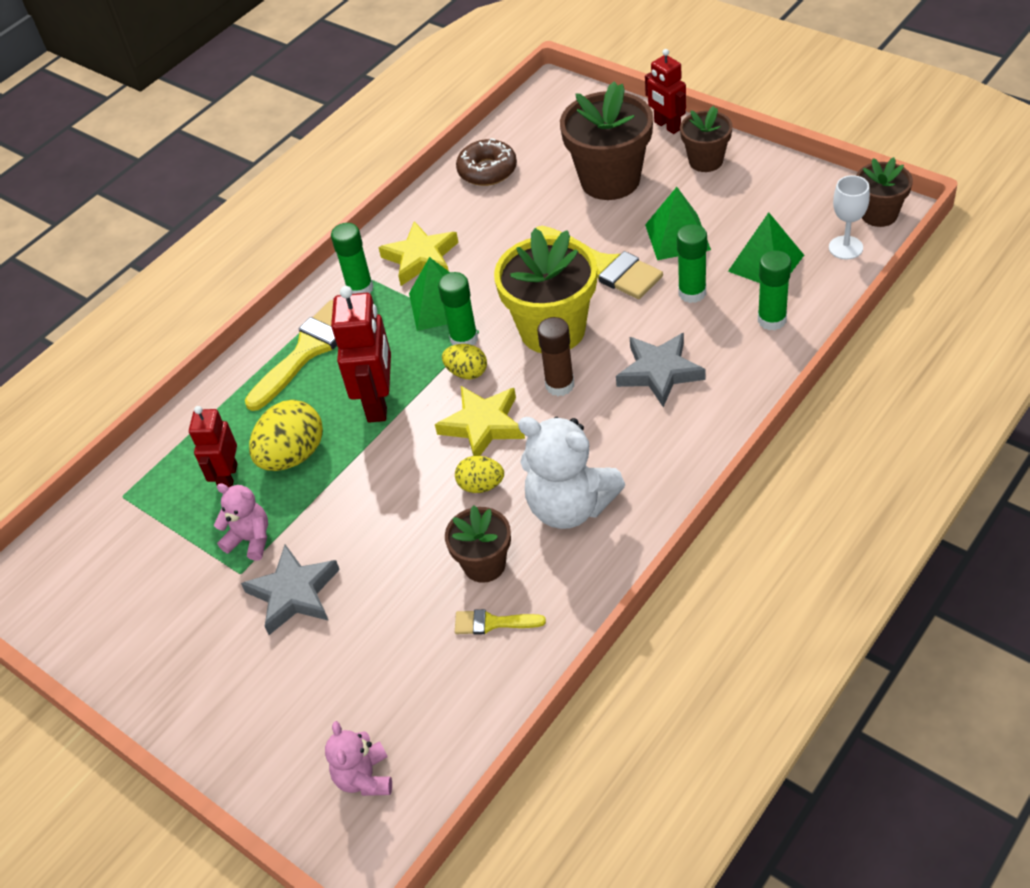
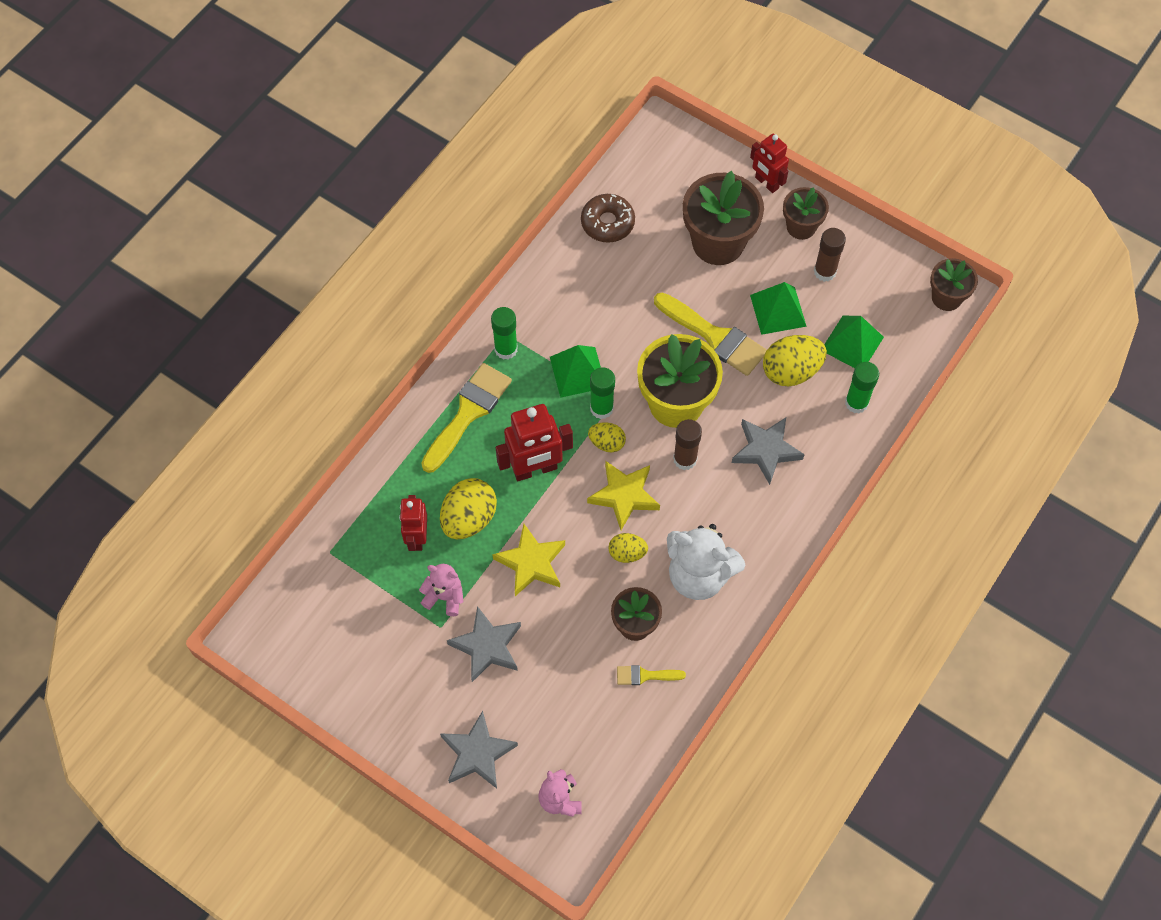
camera: 10 degrees left, 15 degrees up
(263, 720) = (477, 753): none -> grey star
(378, 402) = (535, 469): red robot -> red robot turned 75 degrees clockwise
(421, 258) = (556, 319): yellow star -> yellow star (531, 563)
(692, 293) = (791, 371): green glue stick -> yellow egg
(733, 199) = (825, 272): none -> brown glue stick
(845, 247) = (918, 331): white goblet -> none

